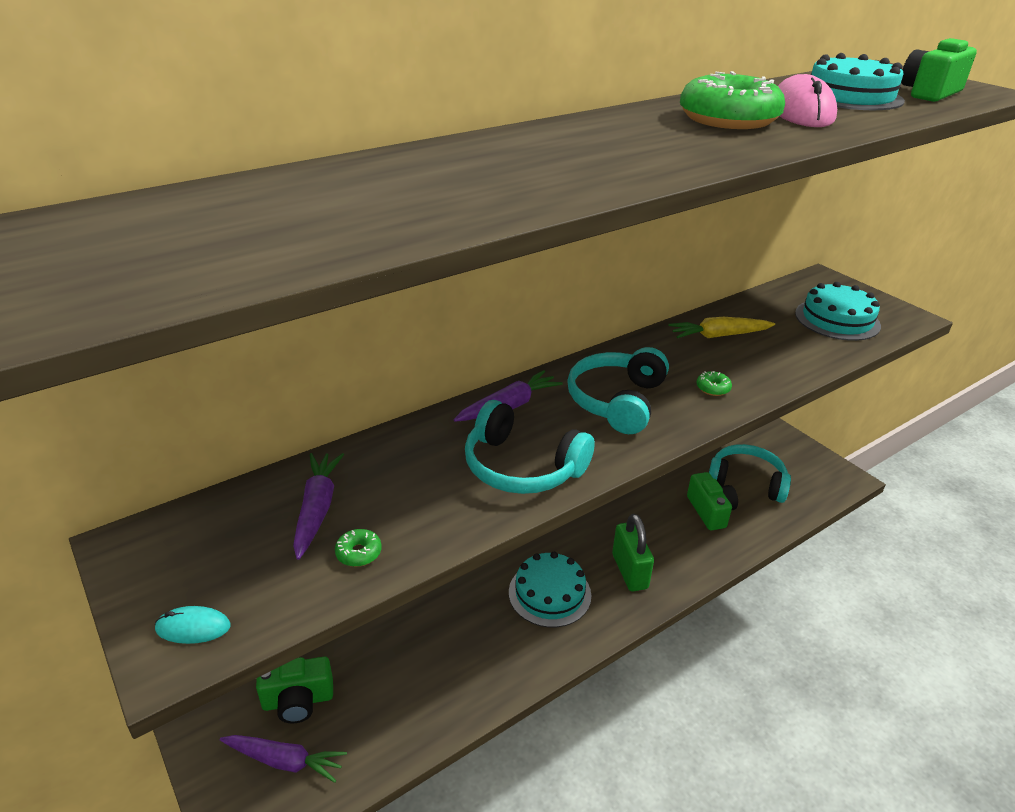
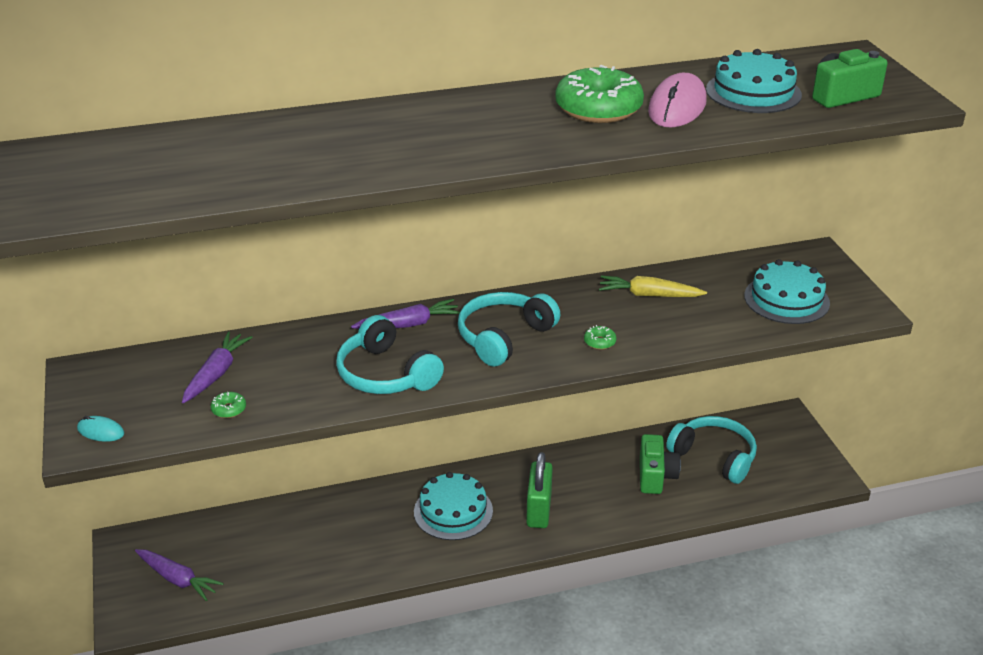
camera: 20 degrees right, 0 degrees up
(298, 701) = (204, 541): green camera -> none

